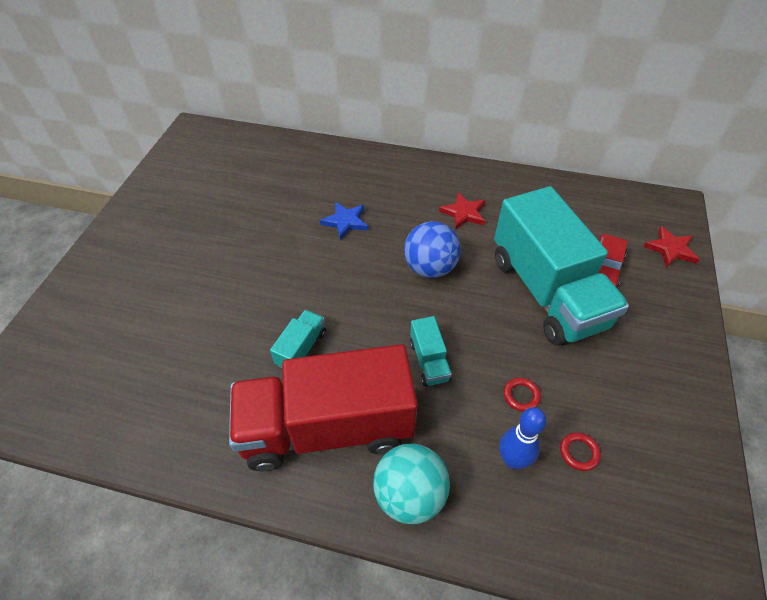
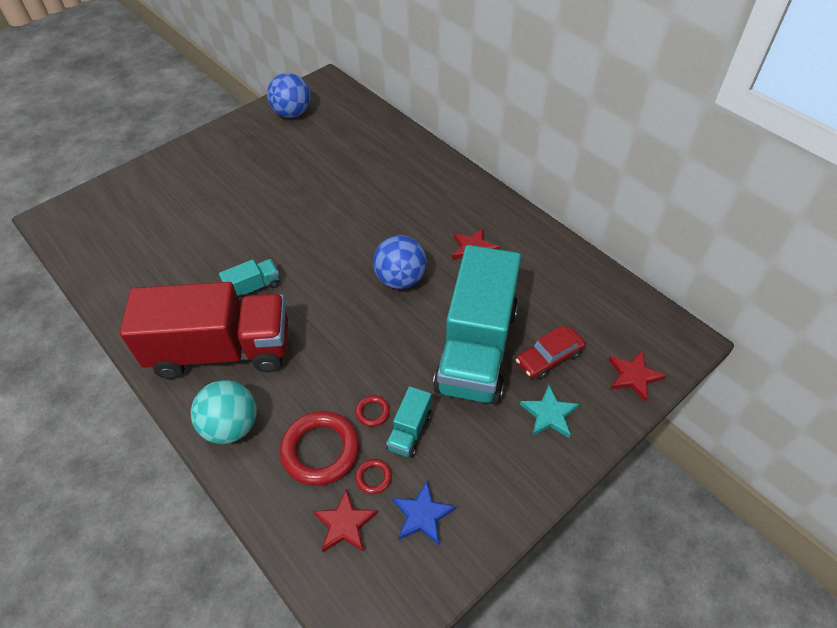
camera: 35 degrees right, 0 degrees up
(184, 170) = (292, 113): none -> blue ball
(327, 427) = (221, 350): red truck -> red truck turned 150 degrees clockwise
(345, 222) = (371, 209): blue star -> blue star (422, 515)
(429, 361) = (331, 347): turquoise truck -> turquoise truck (409, 430)
(512, 460) = (320, 450): blue bowling pin -> red ring
(598, 511) = (345, 524): none -> red star
(648, 311) = (549, 414): none -> turquoise star

